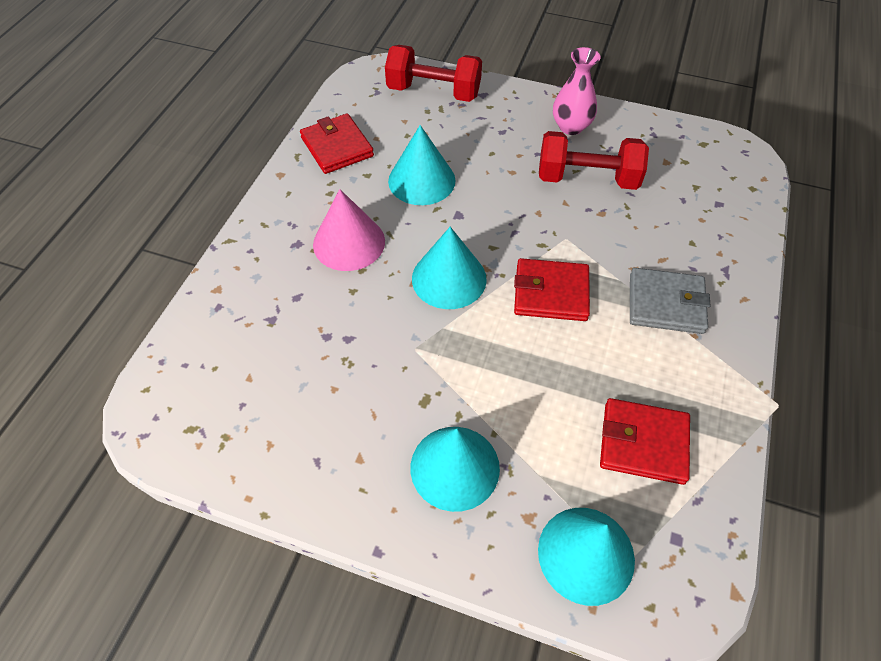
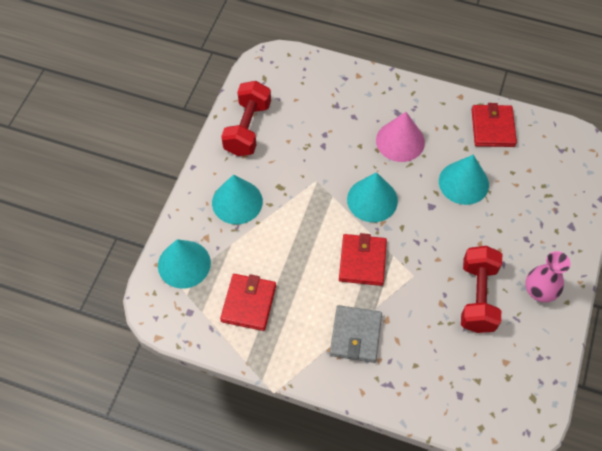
camera: 90 degrees right, 5 degrees up
(337, 147) = (493, 128): red wallet -> red wallet turned 60 degrees counterclockwise
(433, 92) = (567, 190): red dumbbell -> red dumbbell (247, 128)

